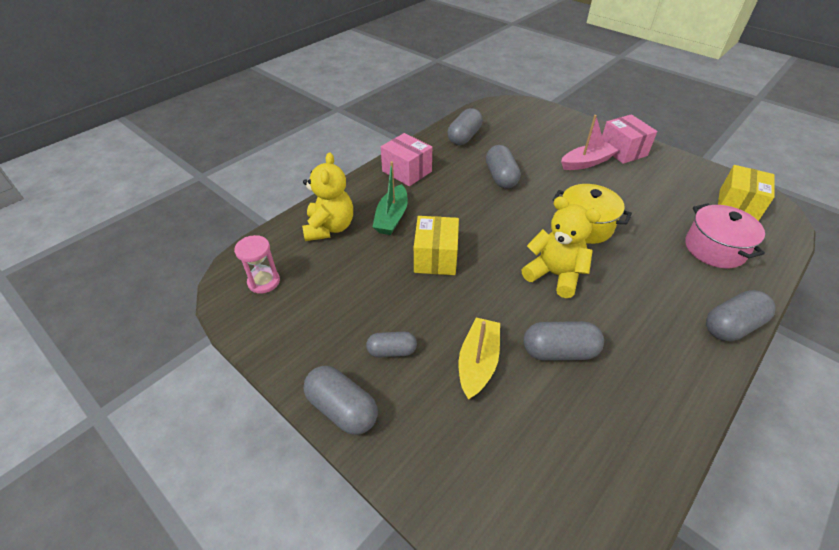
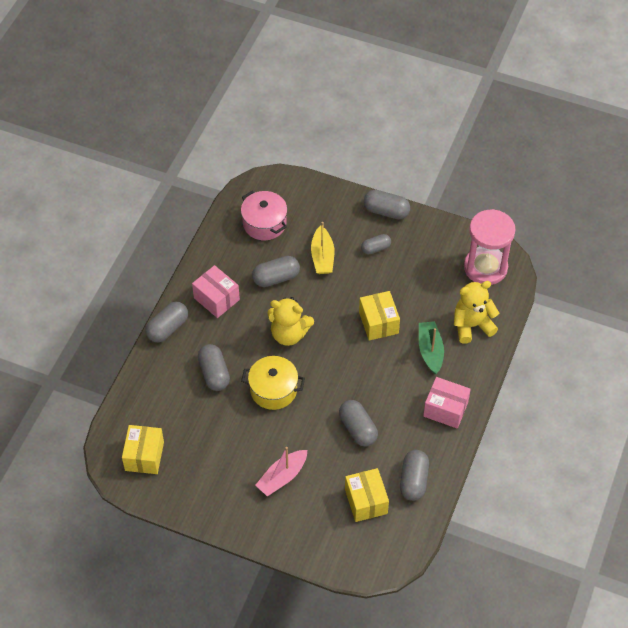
camera: 160 degrees right, 10 degrees up
(264, 282) = (485, 267): pink hourglass -> pink hourglass, size x1.93
(330, 228) = (472, 325): yellow teddy bear -> yellow teddy bear turned 90 degrees clockwise
(512, 134) = (366, 501): none -> yellow box
(622, 151) = (248, 509): pink box -> pink box (216, 299)
(658, 258) = (214, 373): none -> grey capsule
(714, 249) = (170, 396): pink pot -> pink pot (264, 223)

